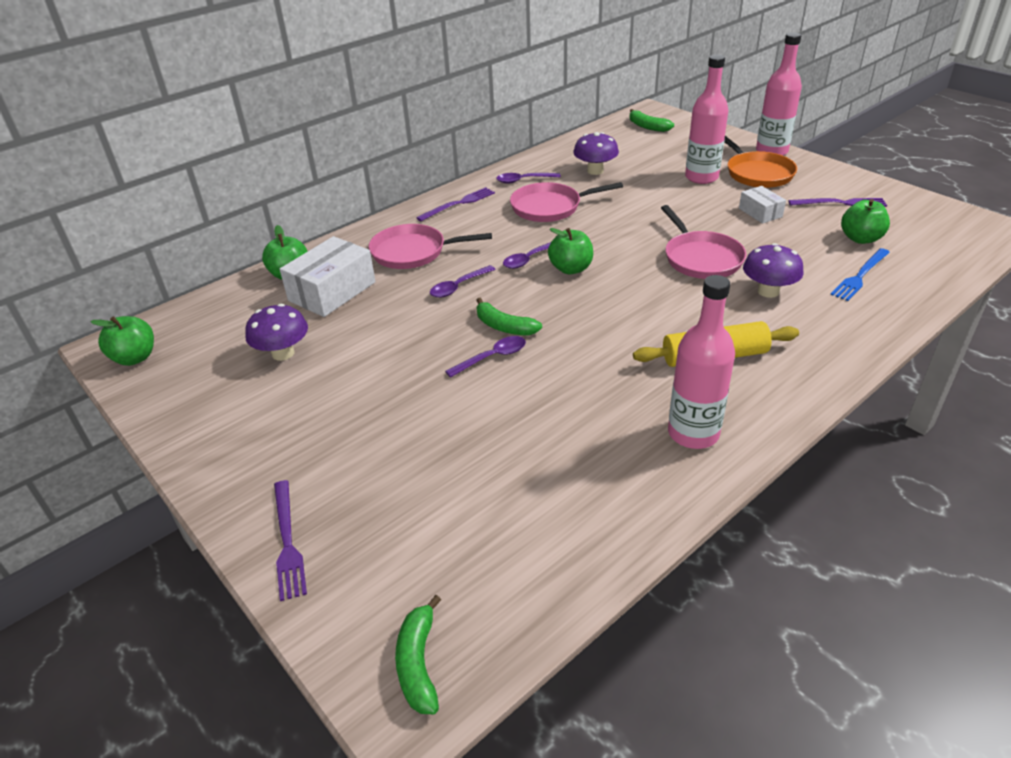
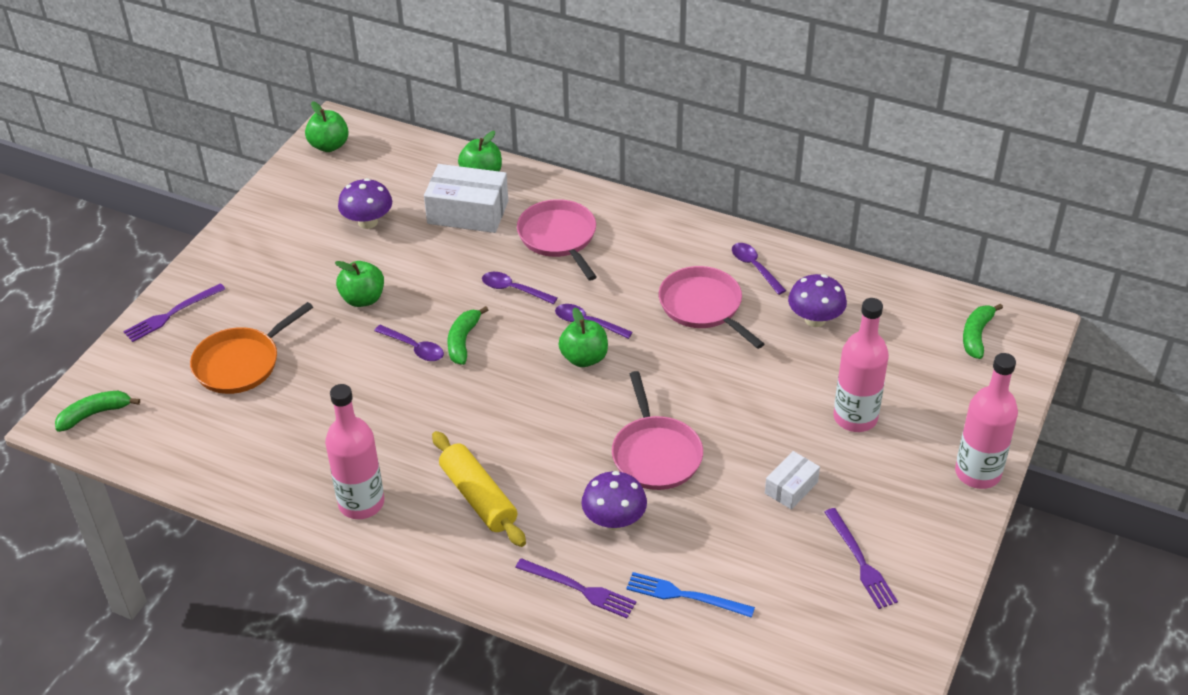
camera: 65 degrees right, 5 degrees up
(458, 204) = (671, 235): purple fork -> purple fork (579, 589)
(701, 258) = (655, 454): pink pan -> pink pan turned 60 degrees counterclockwise
(757, 173) = (899, 469): orange pan -> orange pan (240, 363)
(860, 238) = (775, 589): green apple -> green apple (363, 299)

